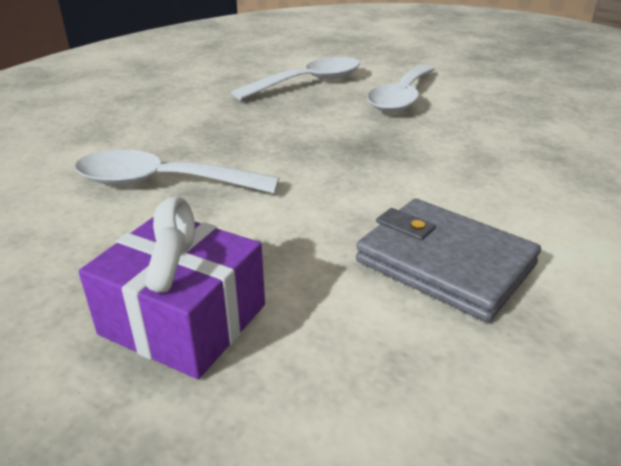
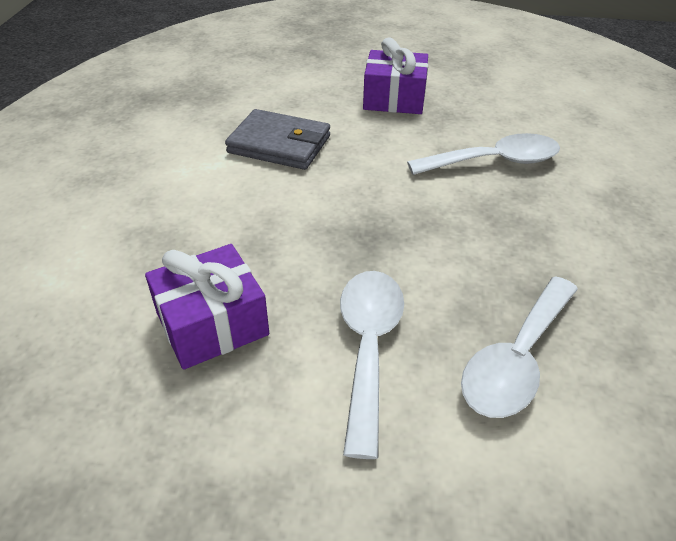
camera: 160 degrees right, 10 degrees up
(519, 121) = (212, 324): none -> purple gift

